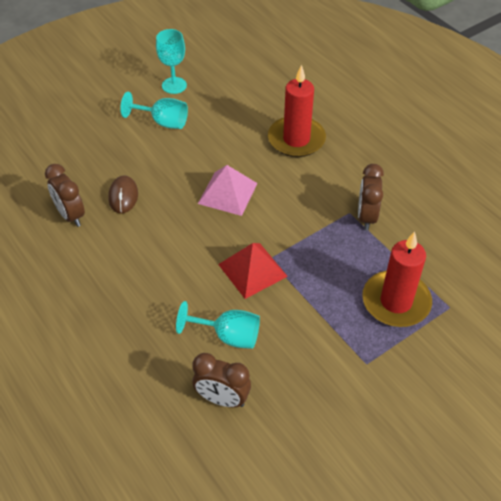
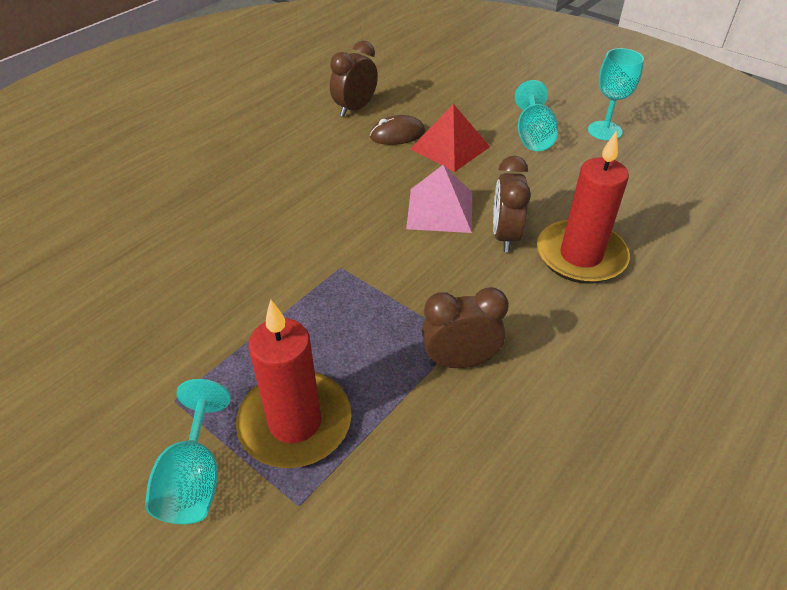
camera: 75 degrees right, 5 degrees down
(222, 399) = (116, 265): brown clock -> brown clock (505, 236)
(228, 336) = (208, 253): turquoise goblet -> turquoise goblet (194, 478)
(252, 270) = (316, 255): red pyramid -> red pyramid (450, 147)

